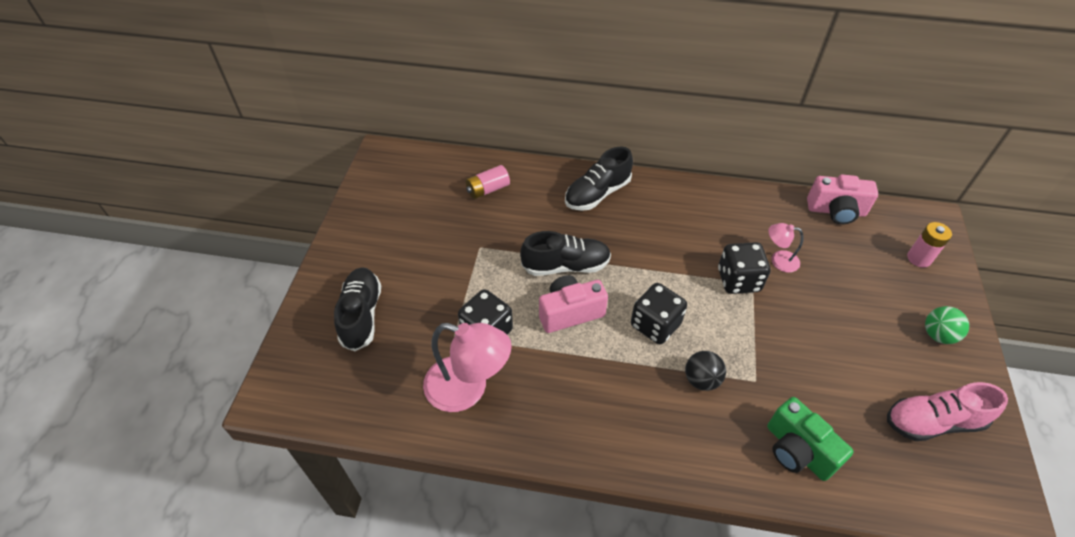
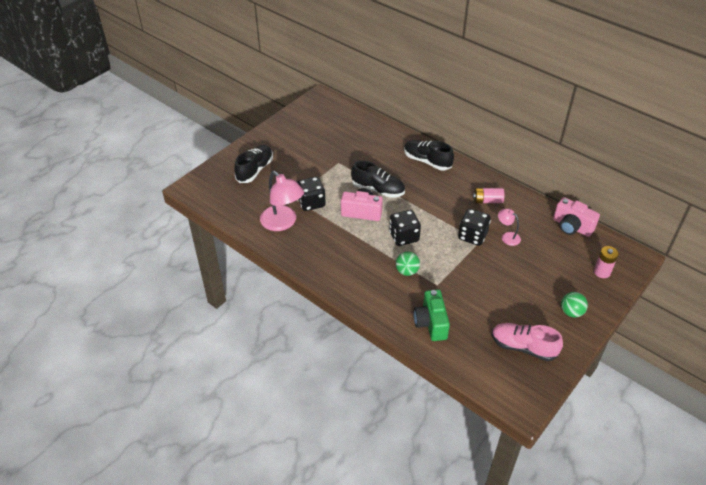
camera: 30 degrees right, 5 degrees down
(488, 189) = (365, 136): pink battery -> pink battery (487, 201)
(597, 194) = (427, 161): black shoe -> black shoe turned 45 degrees clockwise
(701, 380) = (407, 271): black ball -> green ball

